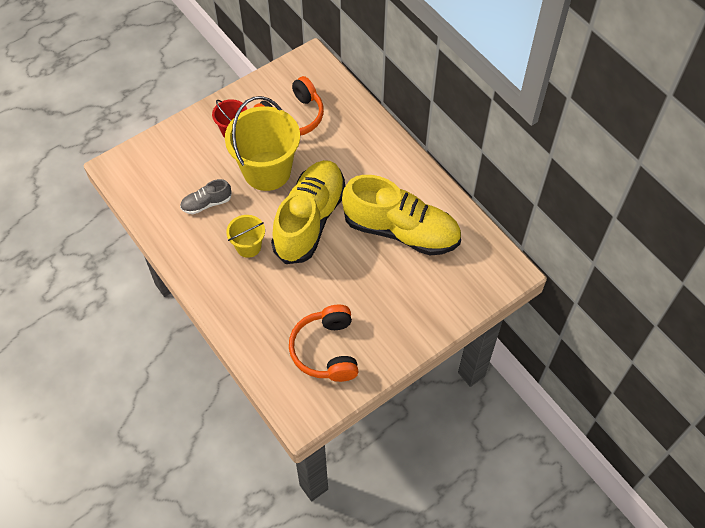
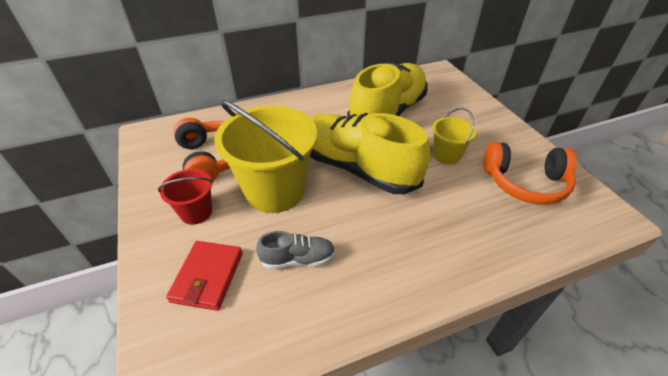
camera: 75 degrees left, 15 degrees down
(182, 159) = (207, 277): none -> red wallet
(206, 203) = (298, 259): grey shoe -> grey shoe turned 90 degrees counterclockwise
(248, 246) = (379, 225): yellow bucket -> yellow bucket (446, 155)

